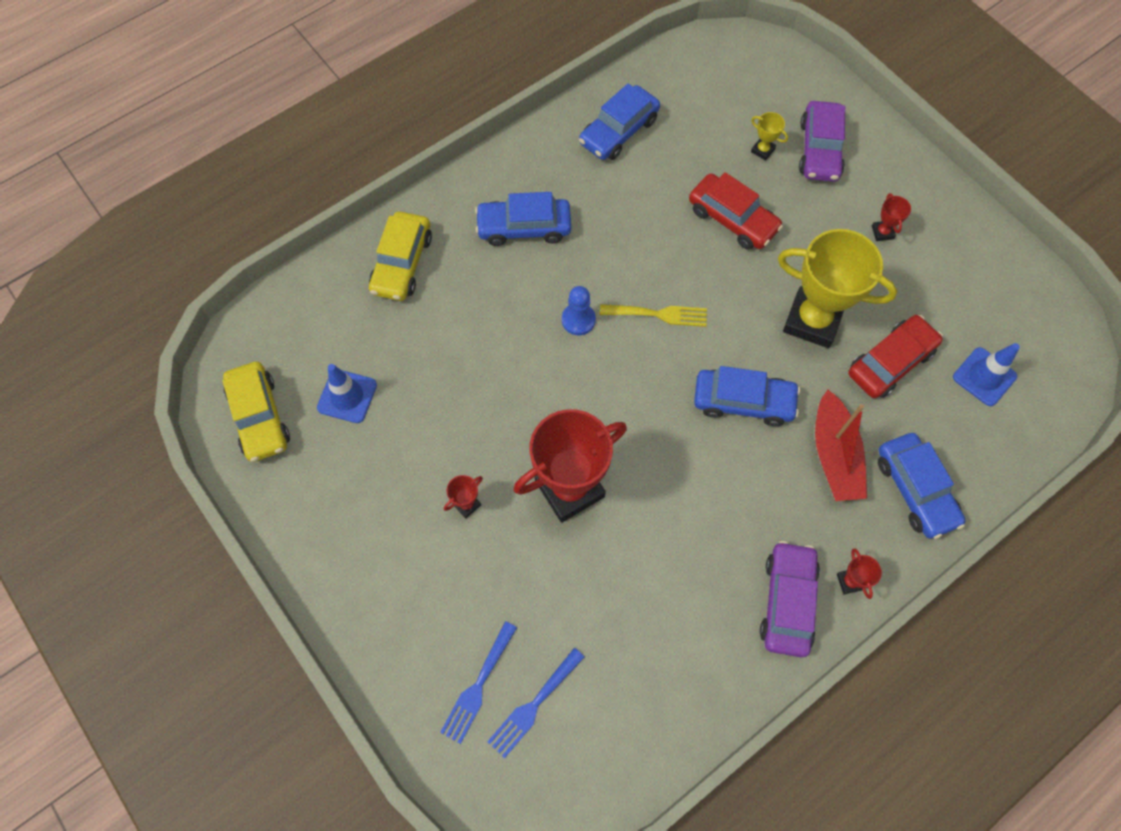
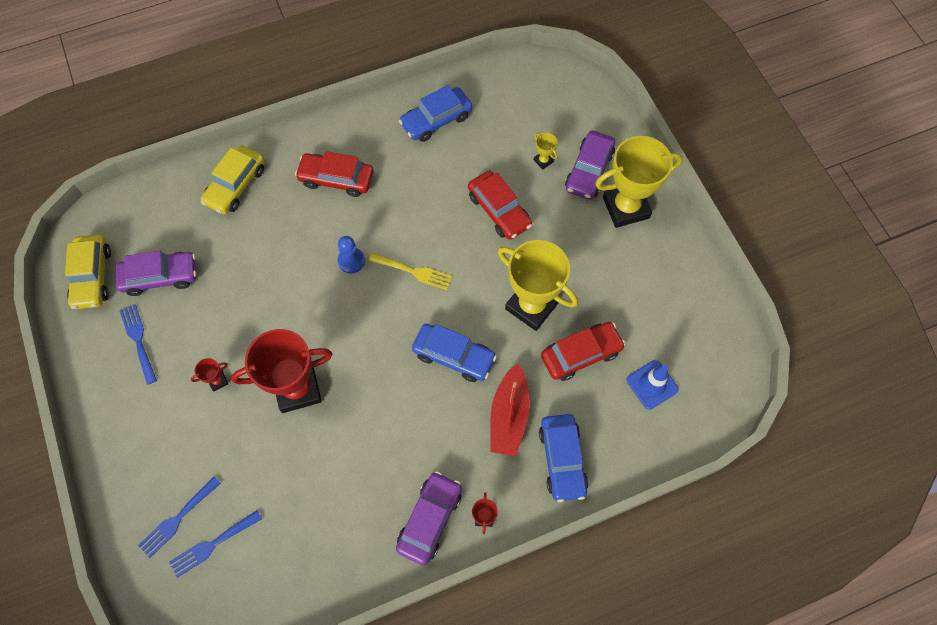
camera: 15 degrees right, 0 degrees up
(347, 396) = (160, 277): blue traffic cone -> purple car
(347, 480) = (138, 340): none -> blue fork
(524, 227) = (336, 179): blue car -> red car
(877, 182) = (626, 207): none -> yellow trophy
(882, 232) = (614, 249): red trophy -> none

